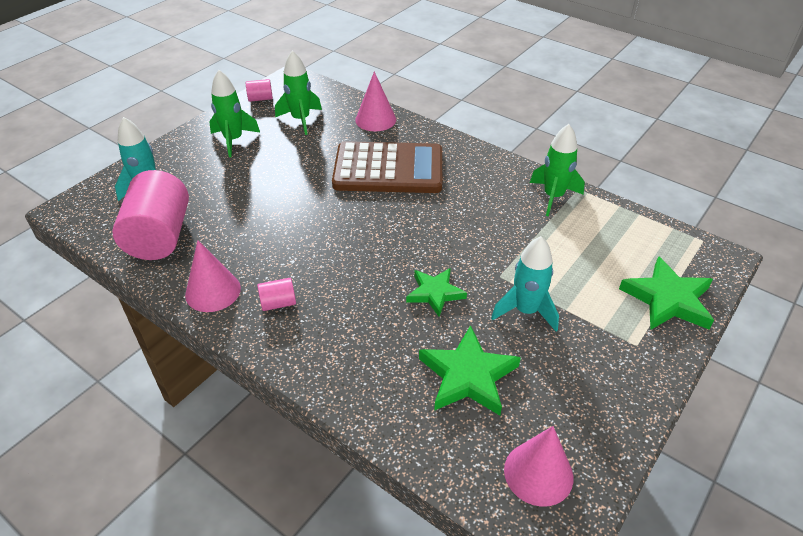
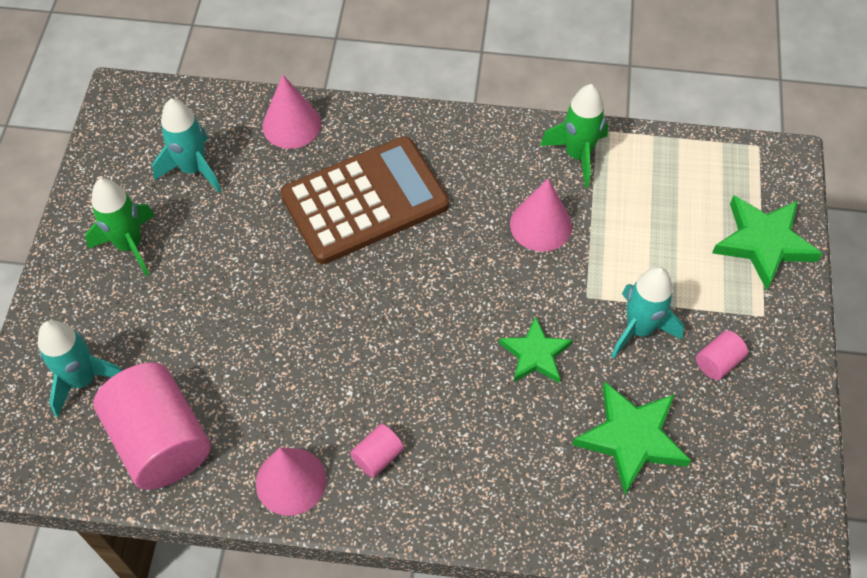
camera: 30 degrees left, 15 degrees up
(260, 99) = (107, 156): pink cylinder -> pink cylinder (718, 362)
(301, 120) = (193, 169): green rocket -> turquoise rocket
(538, 473) = (755, 507): pink cone -> pink cone (541, 225)

